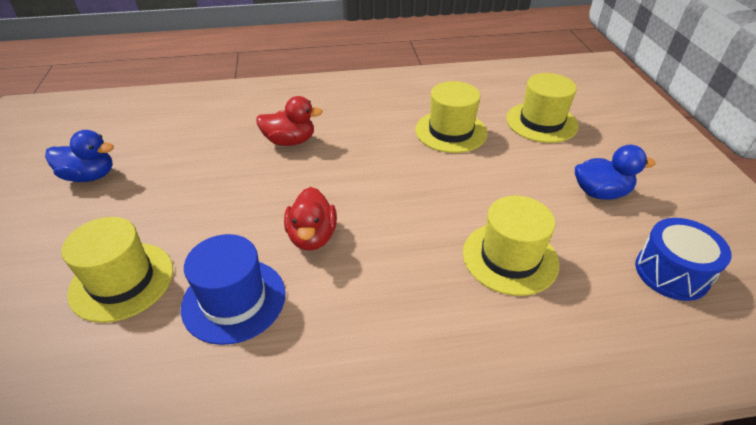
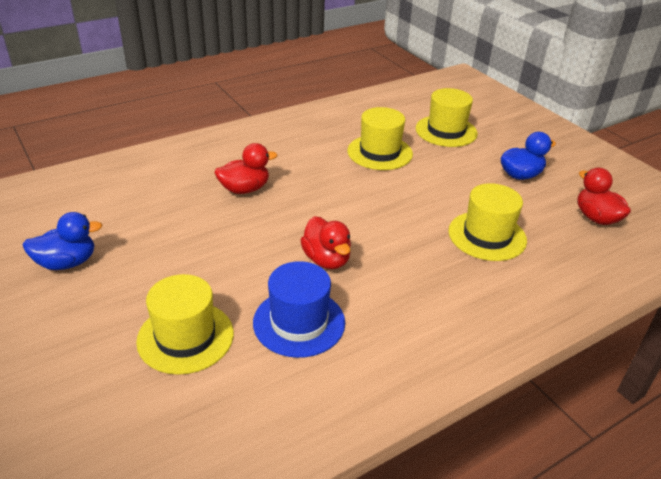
camera: 25 degrees left, 5 degrees down
(671, 272) = (596, 218): blue drum -> red duck

